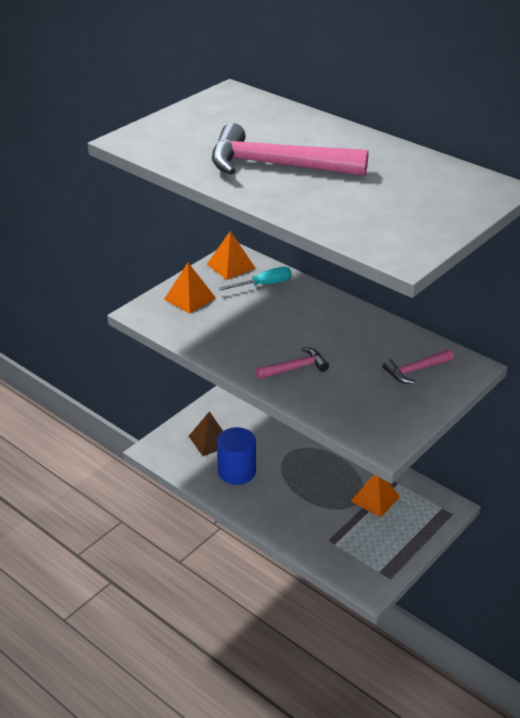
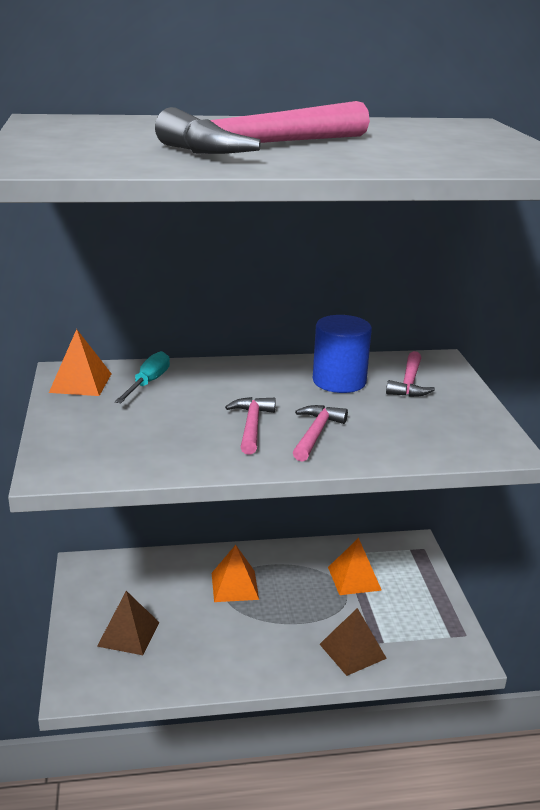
camera: 50 degrees left, 10 degrees down
(190, 298) = (88, 430): orange pyramid -> orange pyramid (234, 586)
(237, 472) = (201, 644): blue cylinder -> blue cylinder (339, 381)
(270, 343) = (252, 426): none -> pink hammer
(309, 534) = (352, 651): none -> brown pyramid

